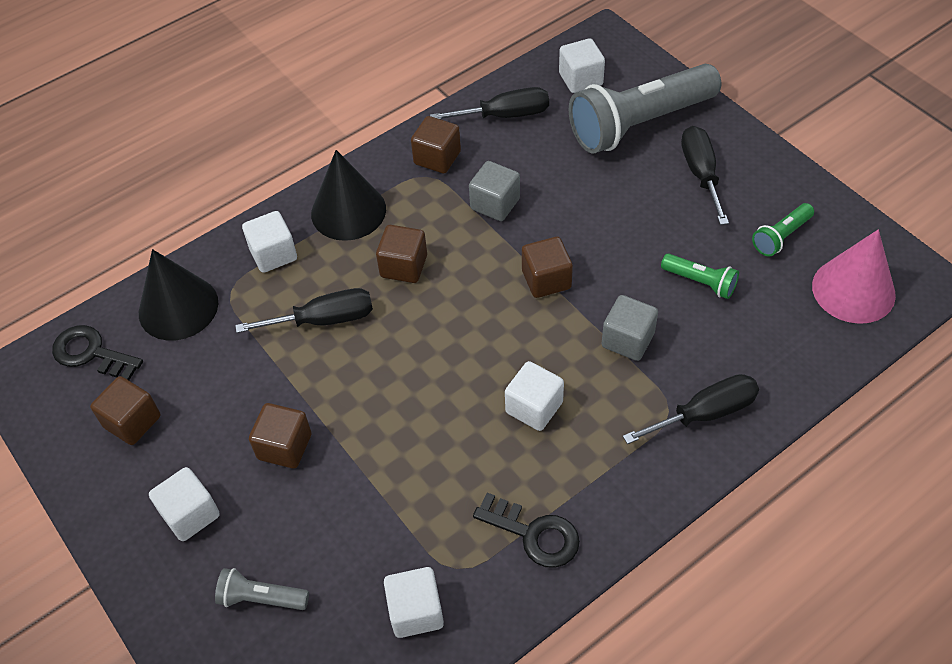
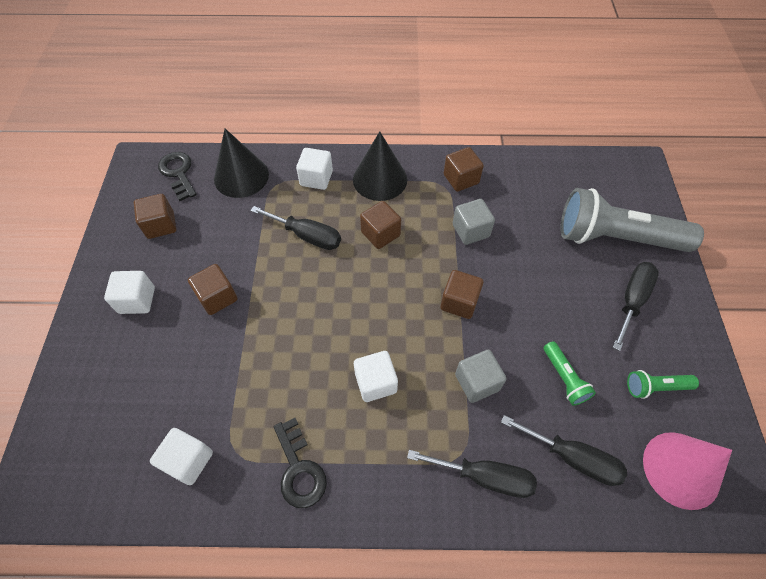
camera: 35 degrees right, 5 degrees up
(261, 598) = (122, 380): grey flashlight -> none
(505, 115) = (527, 177): black screwdriver -> black screwdriver (572, 458)
(580, 79) = (599, 183): white cube -> none

